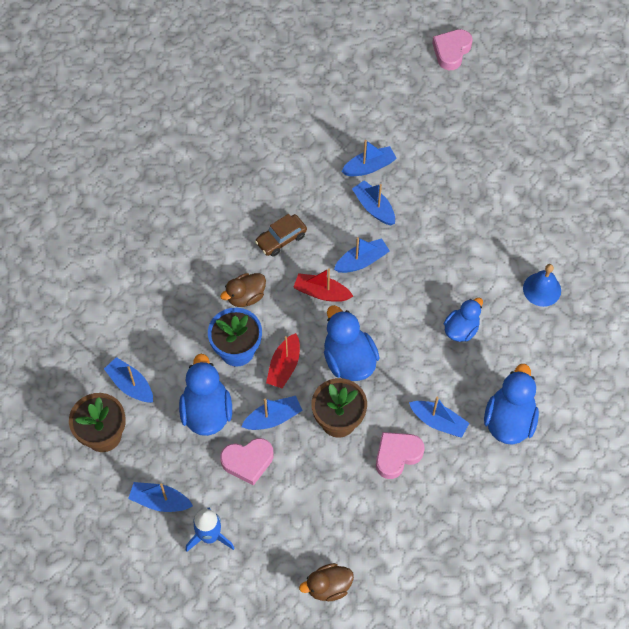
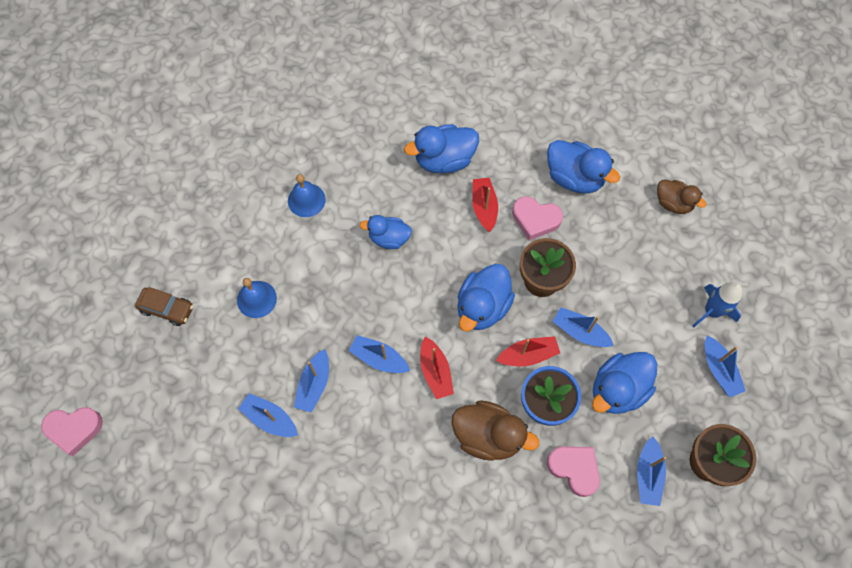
camera: 125 degrees left, 5 degrees up
(245, 296) = (488, 436): brown duck -> brown duck, size x1.55
(248, 461) = (631, 325): pink heart -> pink heart (574, 469)
(281, 239) = (406, 446): brown car -> brown car (167, 309)
(415, 519) = (574, 178): none -> blue duck
(438, 422) = (484, 207): blue boat -> red boat
(473, 207) = (256, 299): none -> blue bell

